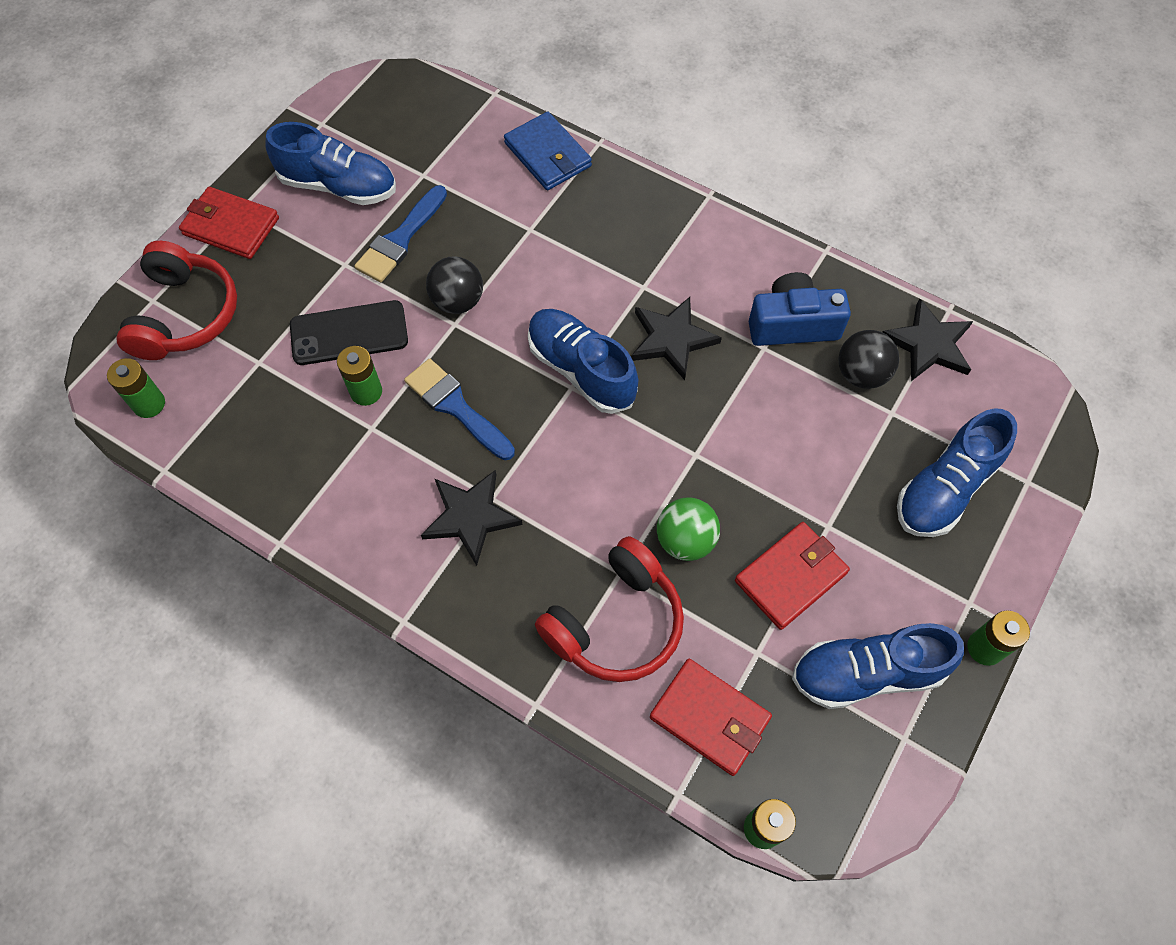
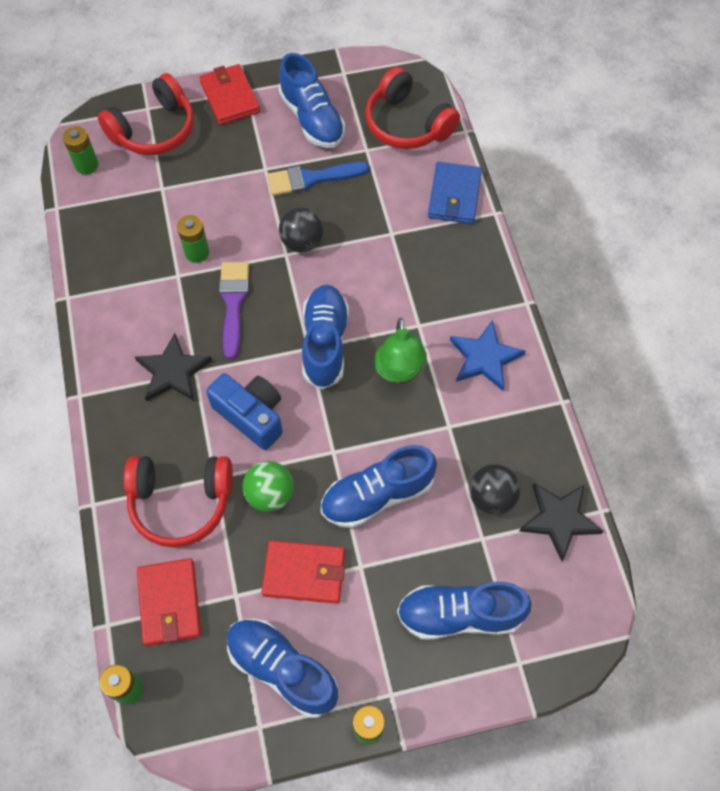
camera: 45 degrees right, 0 degrees up
(349, 333) = (224, 211): black phone -> none
(434, 125) = (407, 124): none -> red headphones
(456, 407) = (233, 303): blue brush -> purple brush
(671, 339) = (398, 371): black star -> green lamp
(727, 267) = (484, 358): none -> blue star
(773, 456) = (377, 495): none -> blue shoe
(792, 324) = (484, 428): blue camera -> blue camera (251, 415)

